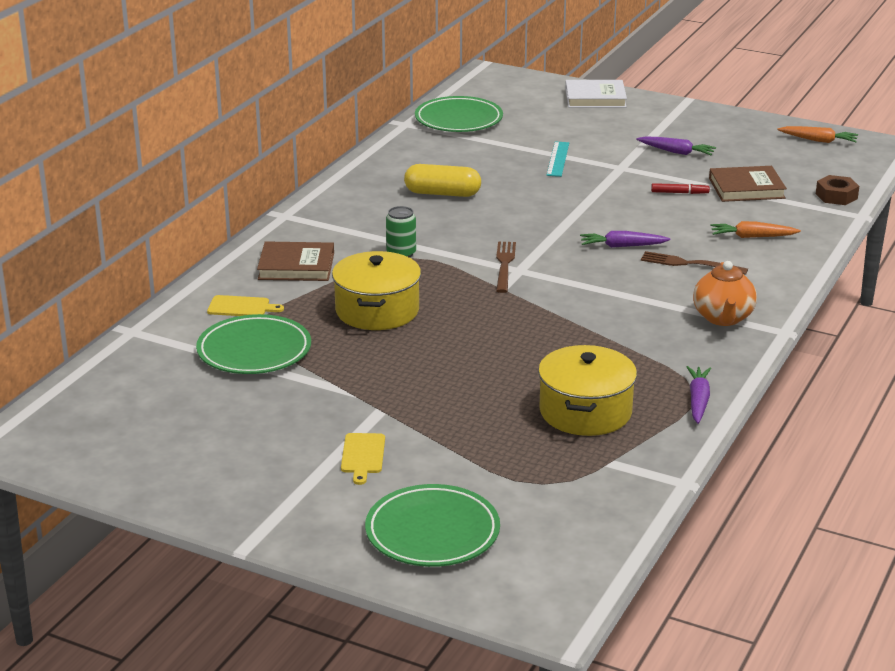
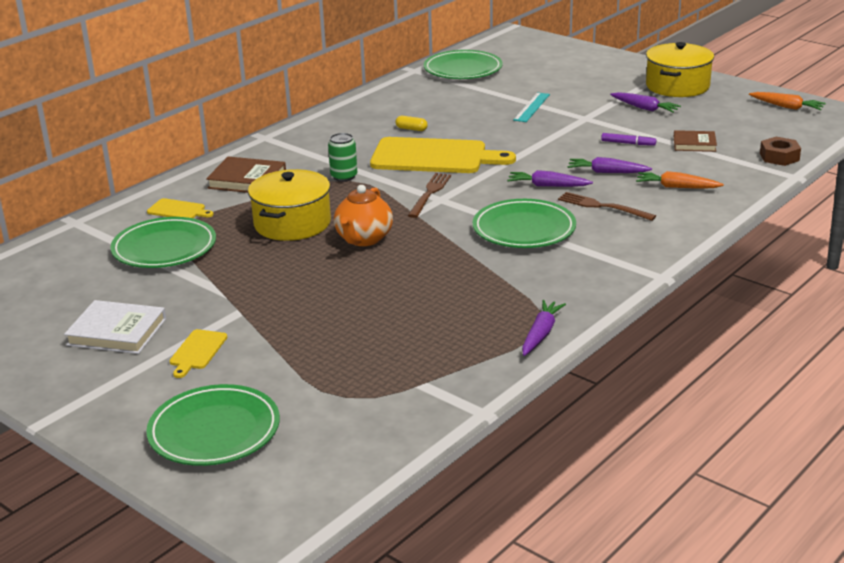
camera: 15 degrees right, 0 degrees up
(442, 193) = (411, 129): yellow capsule -> yellow capsule, size x0.48
(485, 224) = (434, 157): none -> yellow cutting board
(585, 411) = (426, 333): yellow pot -> yellow pot (677, 86)
(595, 98) = (595, 59): white book -> white book (117, 332)
(623, 295) = (524, 229): none -> green plate
(674, 226) = (607, 172): none -> purple carrot
(679, 193) = (628, 143): red marker -> purple marker
(723, 318) = (608, 259): orange teapot -> orange teapot (363, 239)
(746, 188) = (694, 144): brown book -> brown book, size x0.66

